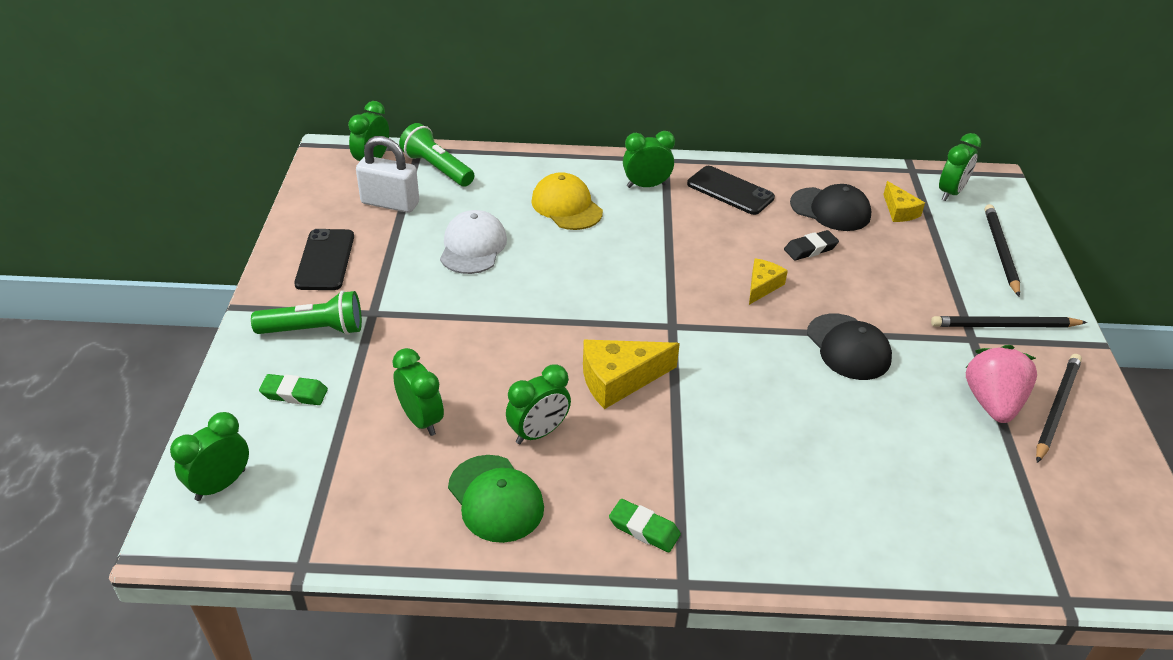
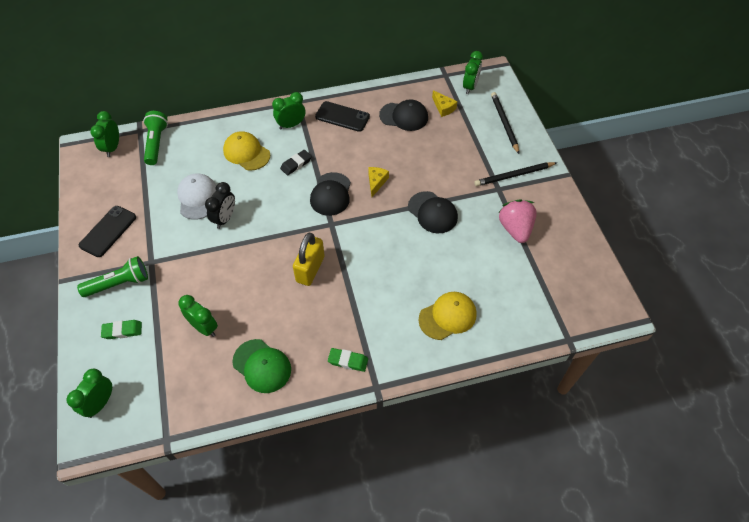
camera: 15 degrees left, 15 degrees up
(325, 260) = (108, 231): black phone -> black phone turned 45 degrees clockwise
(390, 203) = (135, 178): white padlock -> none
(437, 168) = (156, 143): green flashlight -> green flashlight turned 60 degrees clockwise
(505, 282) = (225, 218): none -> black clock
(538, 433) = (274, 317): green clock -> none
(619, 380) = (310, 269): yellow cheese -> yellow padlock
(683, 286) = (331, 194): none -> black cap
(810, 249) = (398, 148): black eraser -> black eraser (296, 164)
(840, 506) = (447, 316): none -> yellow cap
(1056, 408) = (548, 223): black pencil -> none

